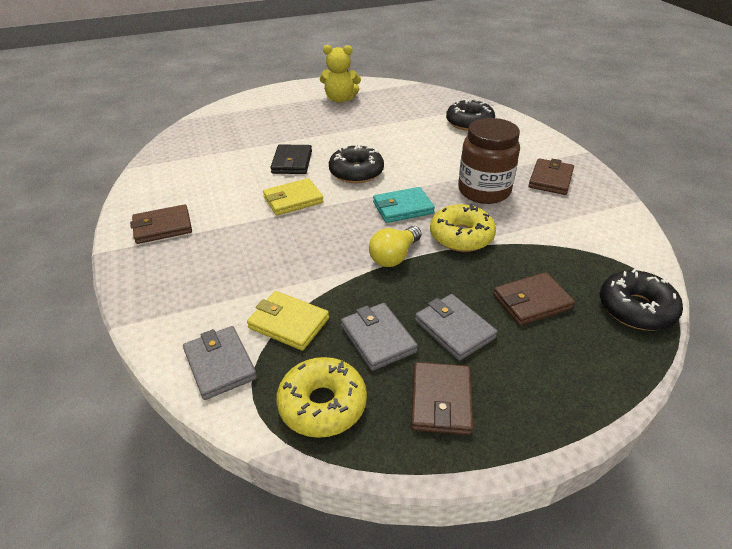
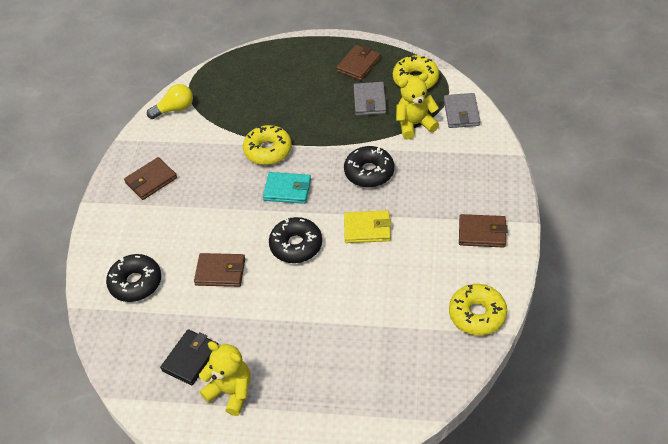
camera: 150 degrees left, 10 degrees up
(159, 171) = (477, 314): none -> yellow donut
(289, 323) = (415, 124): yellow wallet -> yellow teddy bear
(292, 162) = (346, 282): black wallet -> black wallet (191, 359)
(394, 256) = (324, 149): yellow light bulb -> yellow light bulb (174, 109)
(454, 329) = (325, 93): grey wallet -> none
(484, 191) = (213, 186): brown jar -> none
(532, 301) = (269, 95): brown wallet -> brown wallet (220, 272)
(636, 309) = (219, 74): black donut -> black donut (369, 172)

